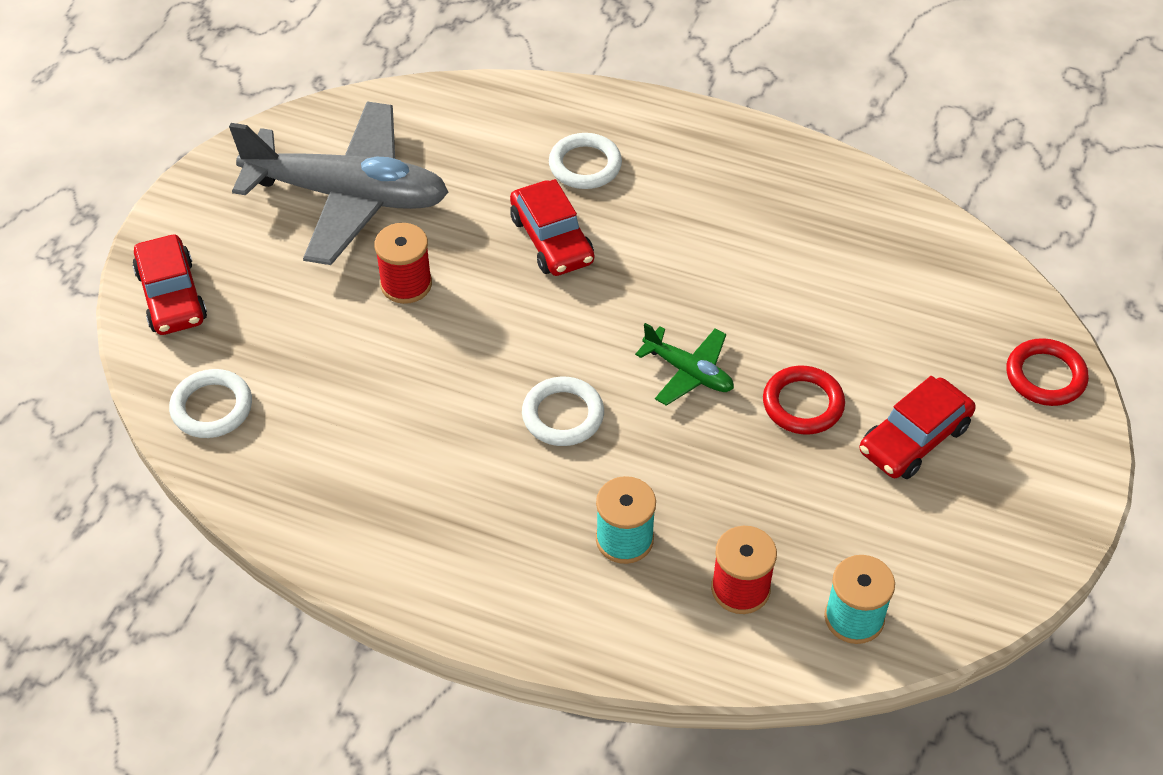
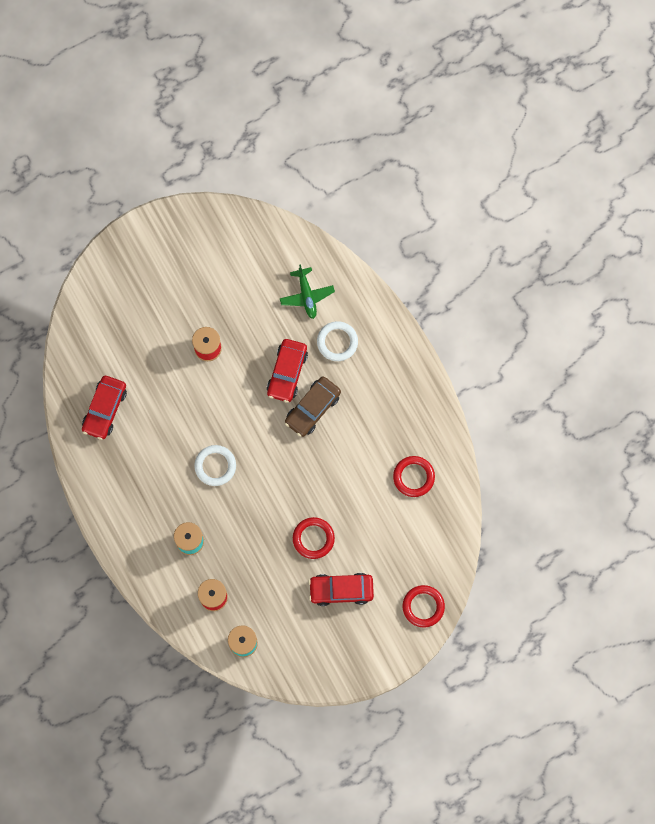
camera: 40 degrees right, 25 degrees up
(172, 296) = (109, 277): red car -> red car (105, 409)
(212, 407) = (84, 351): white ring -> none
(348, 196) = (222, 278): grey plane -> none
(631, 256) = (313, 408): none -> brown car
(688, 372) = (282, 486): green plane -> green plane (307, 295)
(853, 240) = (413, 477): none -> red ring

